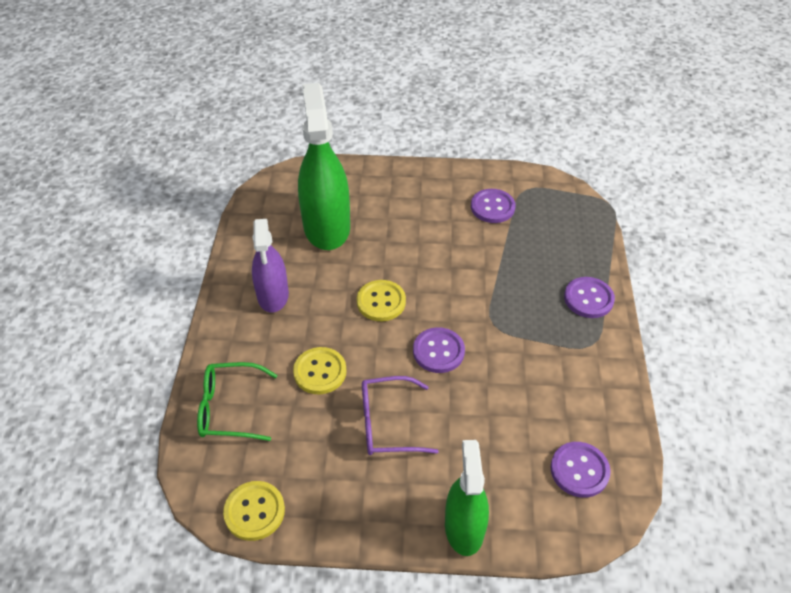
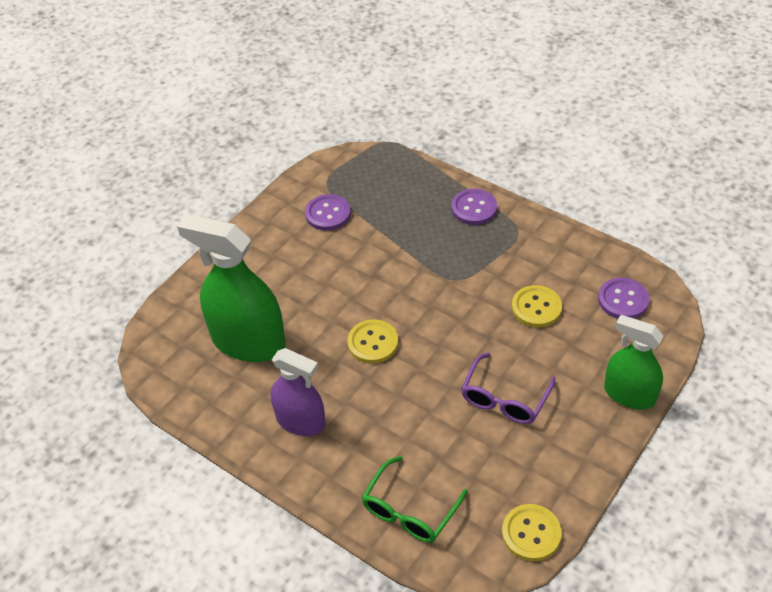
camera: 55 degrees left, 0 degrees up
(320, 372) = (417, 423): yellow button -> yellow button (536, 308)
(438, 351) = (456, 329): purple button -> none

